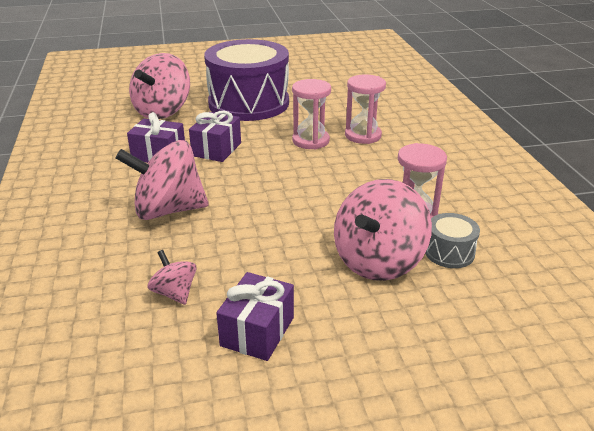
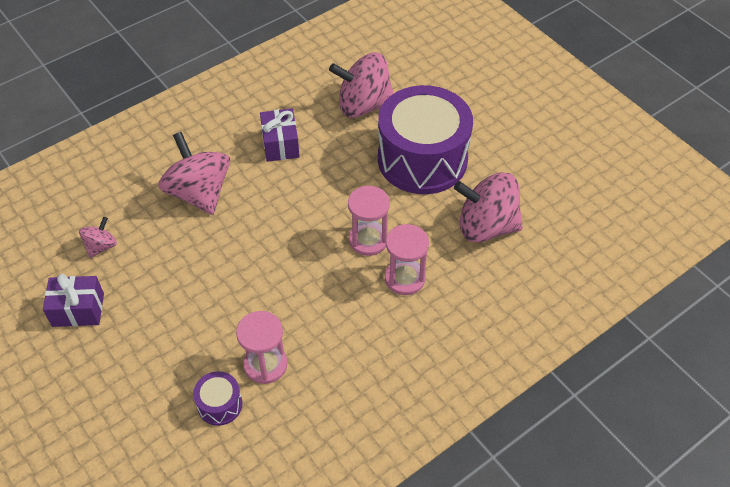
camera: 65 degrees right, 20 degrees up
(217, 149) = (312, 178): purple gift -> none
(378, 261) = (186, 356): pink spinning top -> pink spinning top (486, 226)
(449, 252) = (220, 404): grey drum -> purple drum

